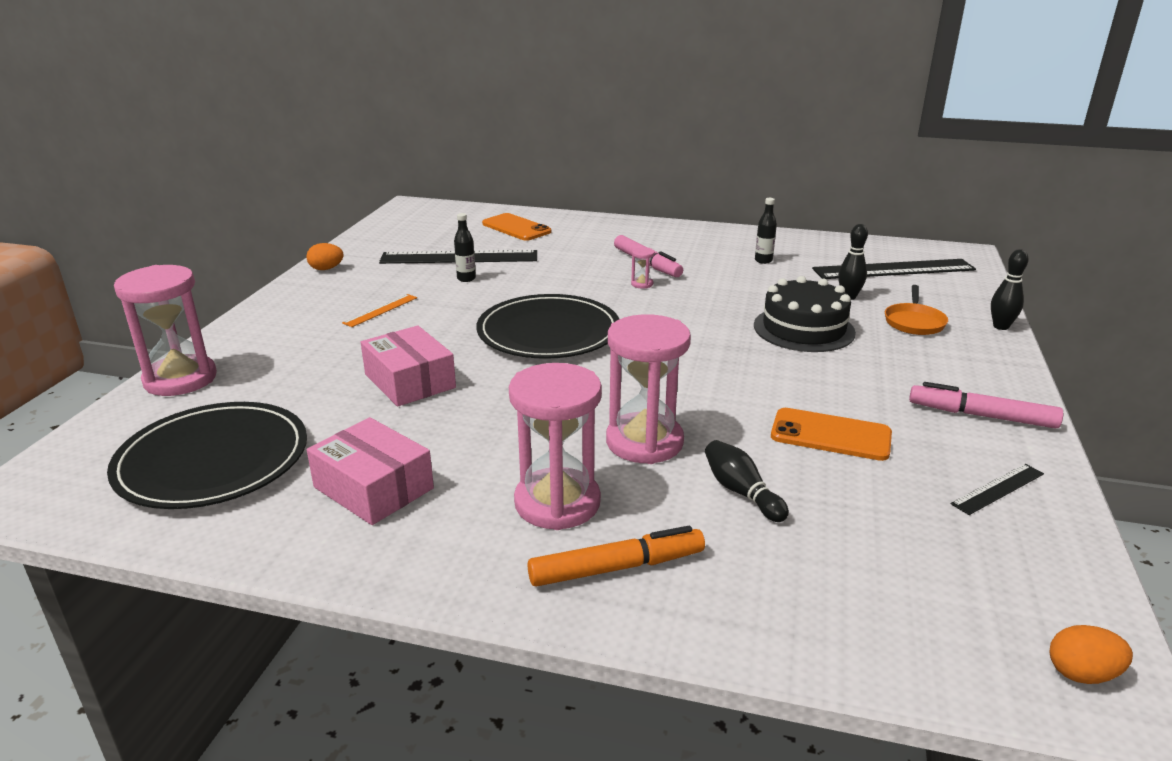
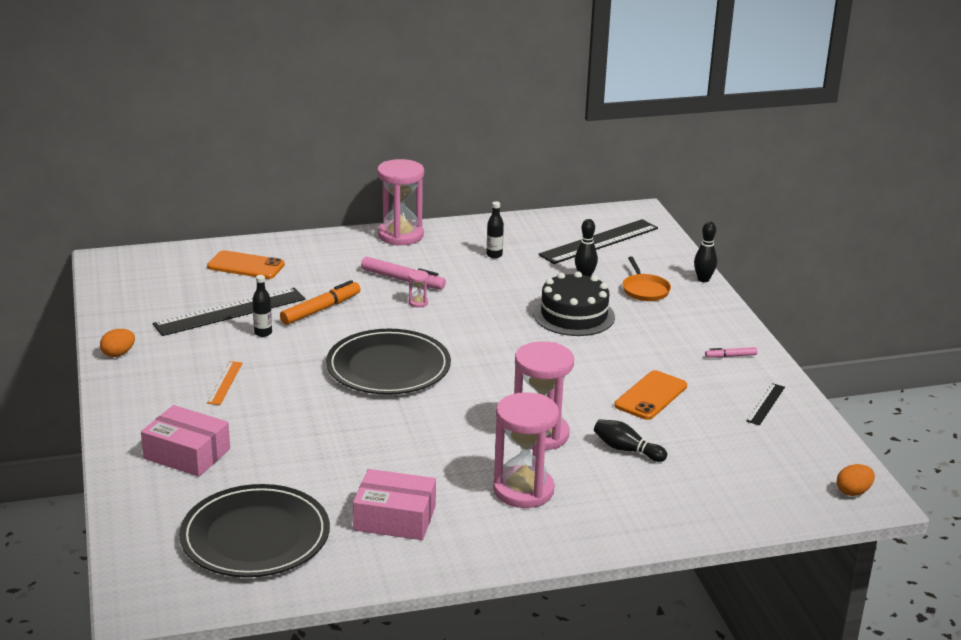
camera: 30 degrees left, 0 degrees up
(180, 379) = (136, 488): pink hourglass -> pink hourglass (400, 235)
(410, 381) = (327, 437): pink box -> pink box (187, 454)
(615, 568) = (593, 516): orange marker -> orange marker (320, 310)
(830, 435) = (651, 396): orange phone -> orange phone turned 45 degrees counterclockwise
(982, 416) = (731, 356): pink marker -> pink marker, size x0.53

